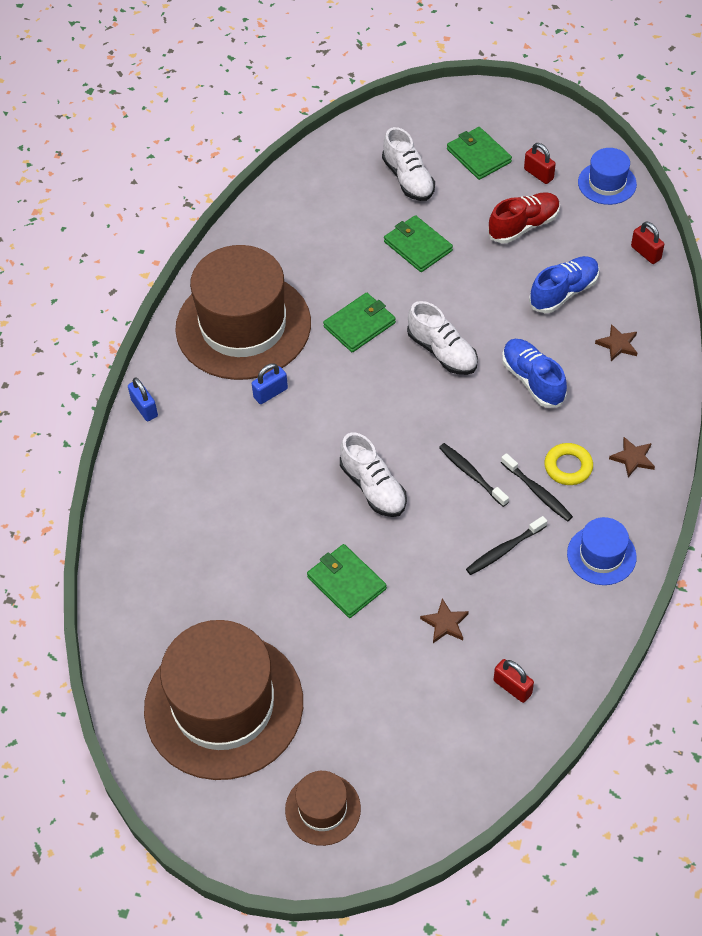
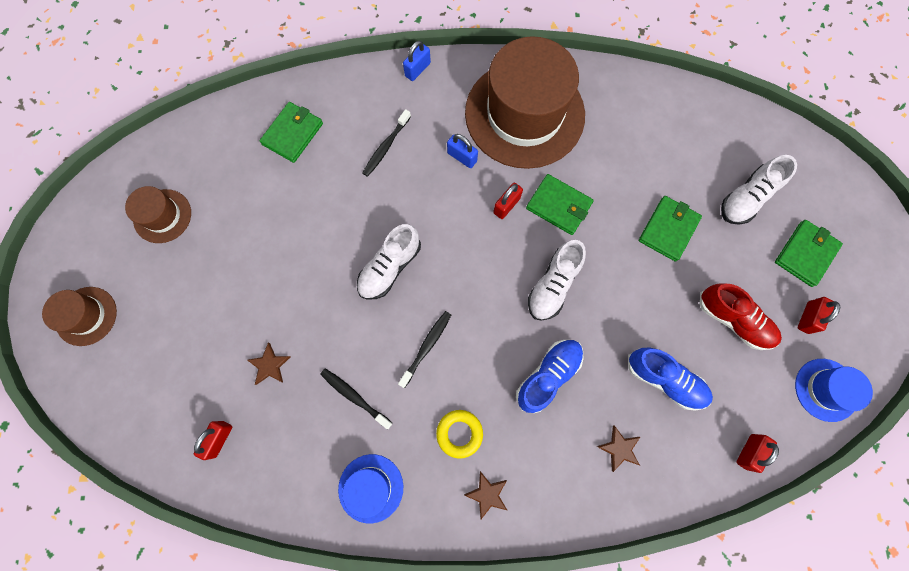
camera: 70 degrees right, 20 degrees up
(224, 705) = (162, 216): brown hat -> brown hat, size x0.46
(342, 368) = (506, 205): none -> red padlock
(346, 583) = (291, 273): green wallet -> green wallet (293, 134)
(537, 492) = (424, 411): black toothbrush -> black toothbrush (386, 147)

